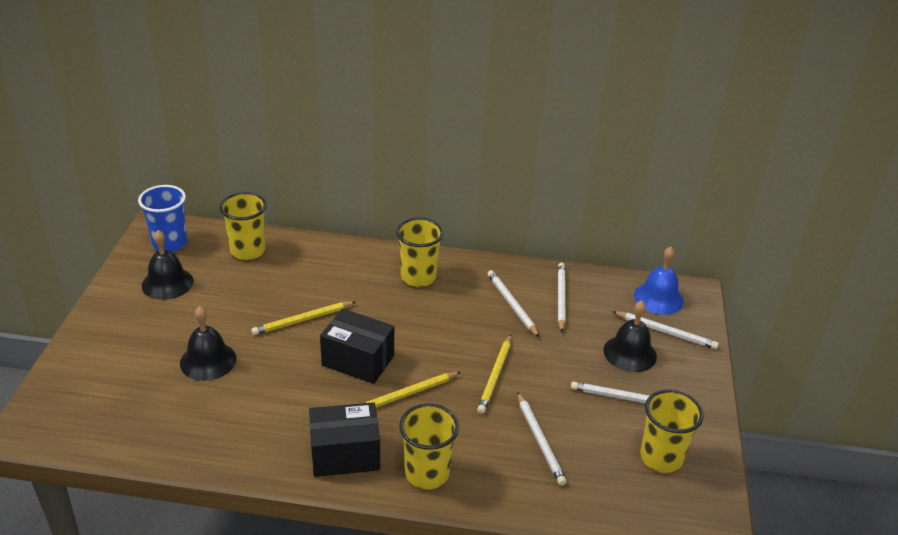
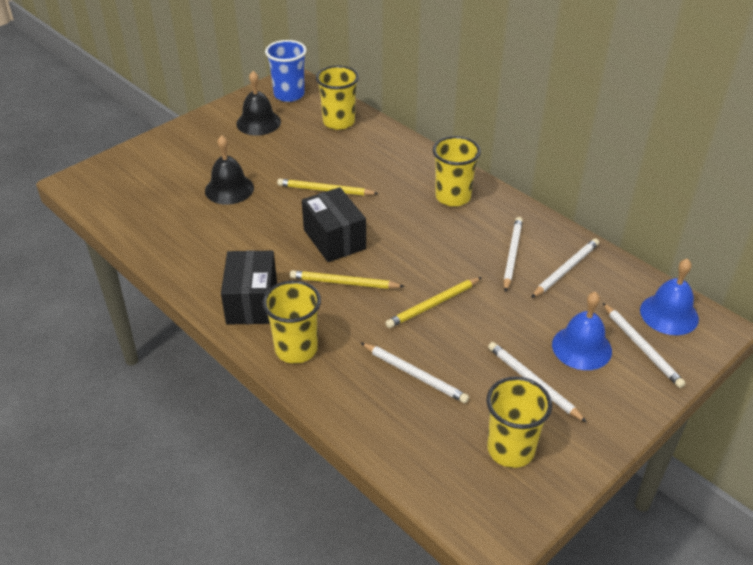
camera: 40 degrees right, 5 degrees up
(345, 454) = (252, 302): black box -> black box turned 60 degrees clockwise
(539, 440) = (414, 374): white pencil -> white pencil turned 75 degrees counterclockwise
(630, 353) = (581, 347): black bell -> blue bell

